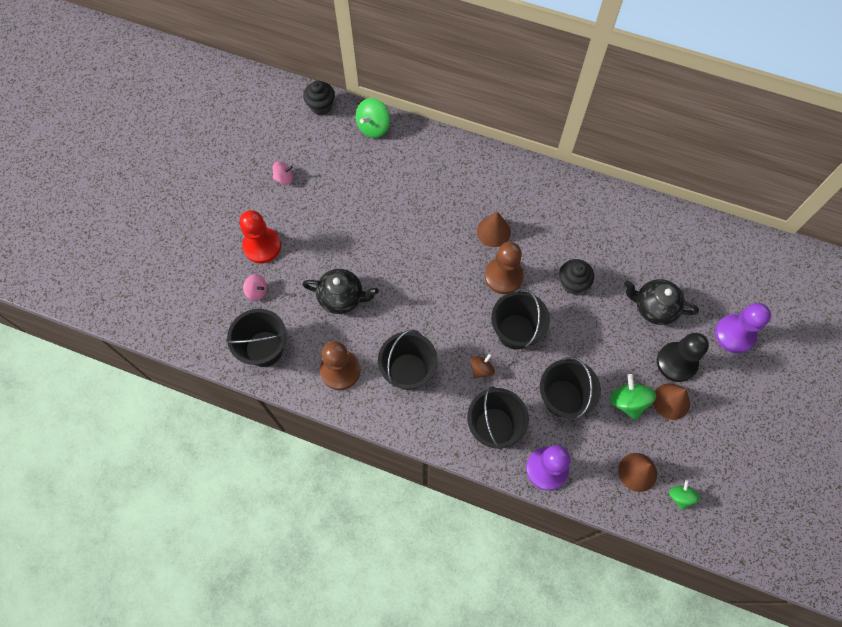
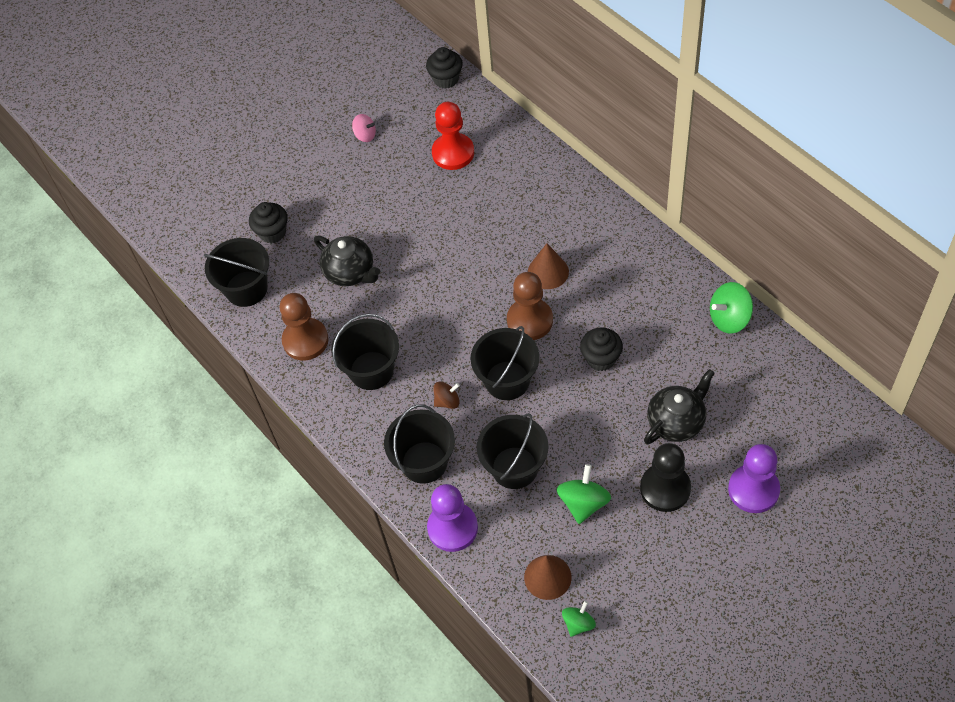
camera: 35 degrees right, 10 degrees down
(257, 291) = (272, 232): pink spinning top -> black cupcake
(262, 246) = (303, 192): red pawn -> red pawn (453, 153)
(373, 127) = (487, 119): green spinning top -> green spinning top (729, 318)
(653, 307) = (676, 421): black teapot -> black teapot turned 90 degrees clockwise
(671, 401) = (632, 524): brown cone -> none

